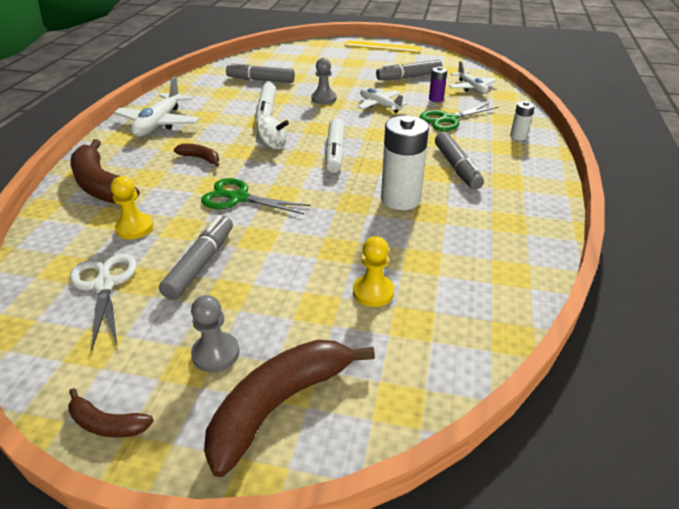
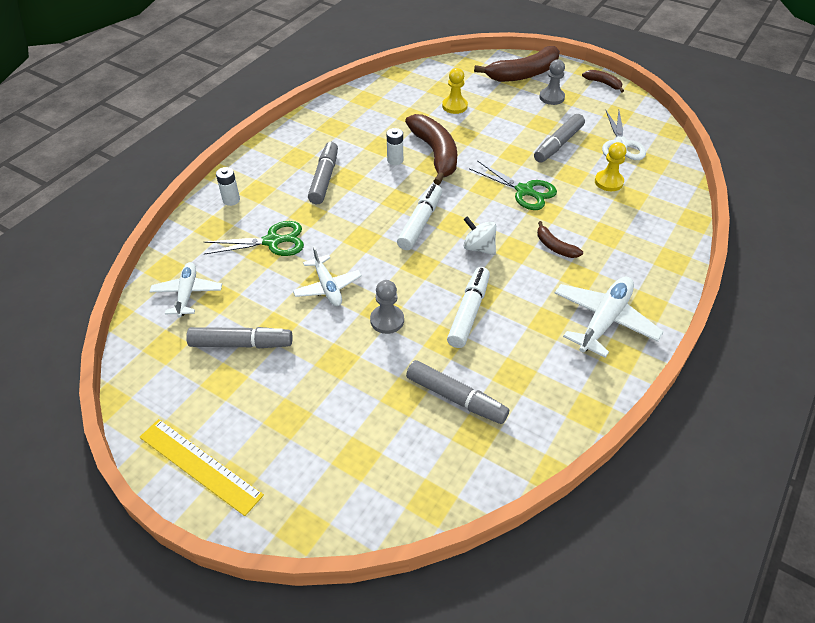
camera: 160 degrees left, 10 degrees up
(101, 185) = (648, 234): brown banana -> brown banana (435, 154)
(400, 199) = (395, 160): white battery -> white battery, size x0.50
(436, 99) = (252, 282): purple battery -> none

